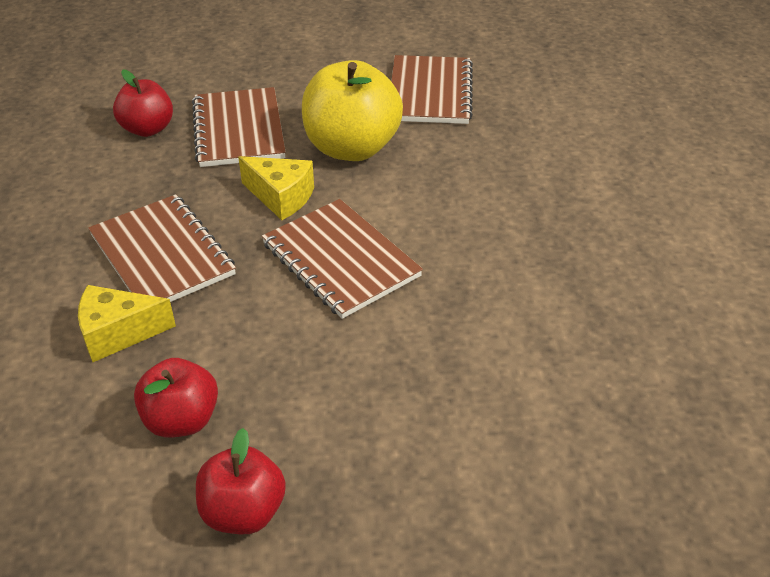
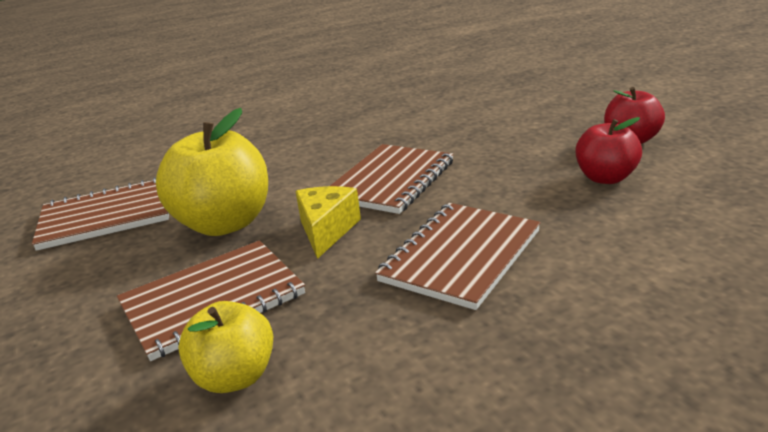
camera: 110 degrees left, 15 degrees down
(118, 333) = (572, 233): yellow cheese -> none
(148, 129) = (235, 377): red apple -> yellow apple

